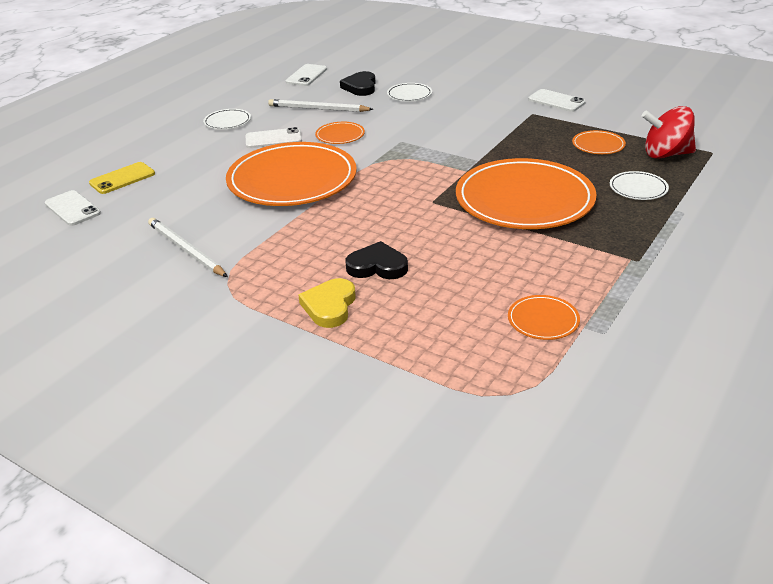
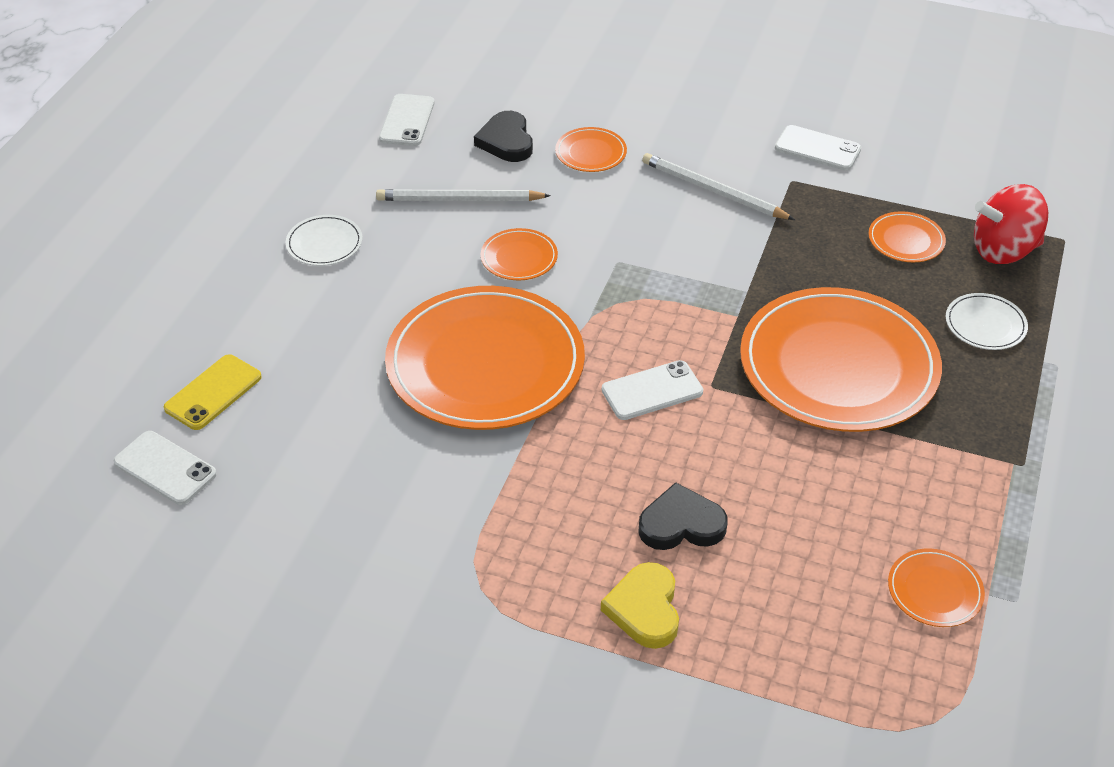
camera: 15 degrees left, 10 degrees up
(186, 250) = (388, 531): white pencil -> white pencil (713, 190)
(273, 139) = (417, 276): white phone -> white phone (652, 391)
(409, 94) = (591, 153): white plate -> orange plate

